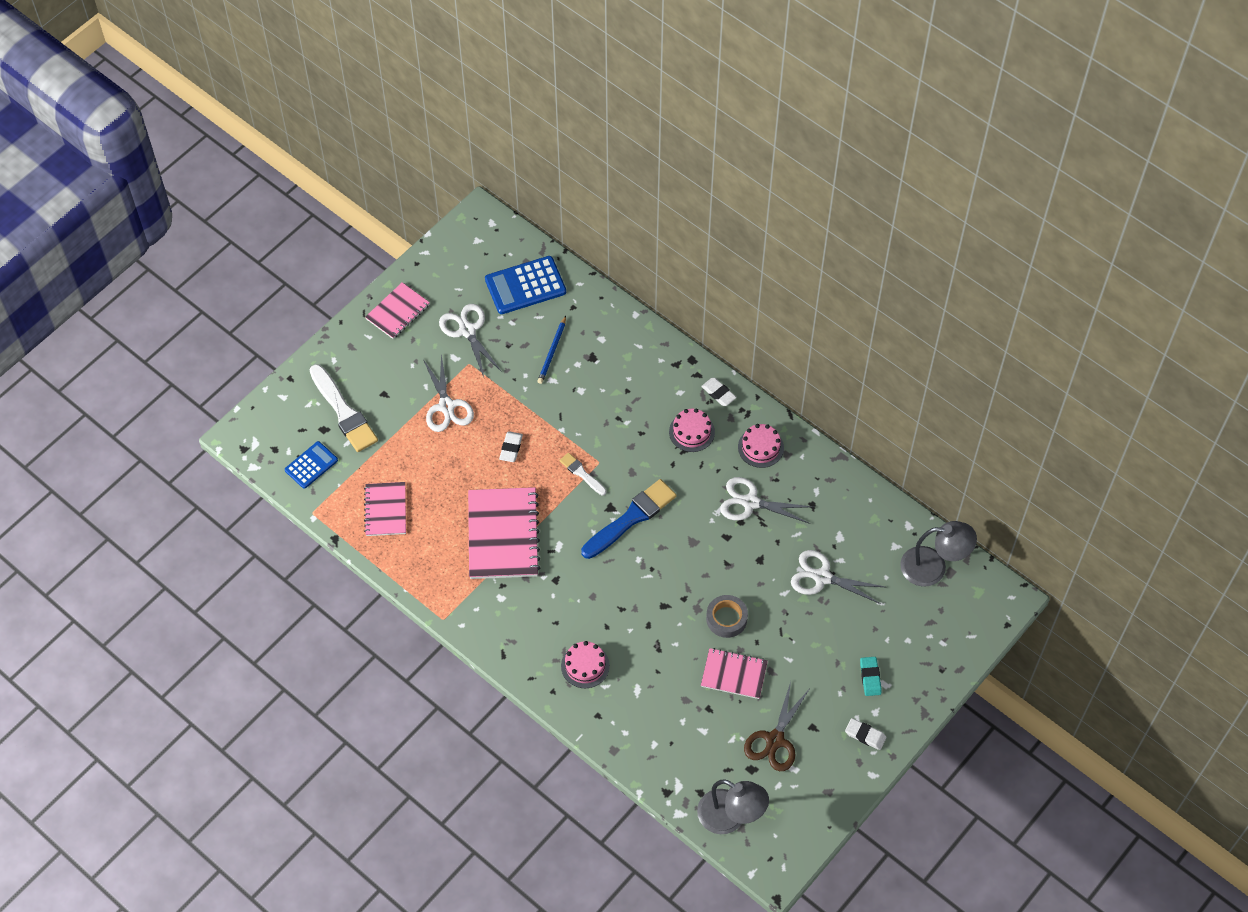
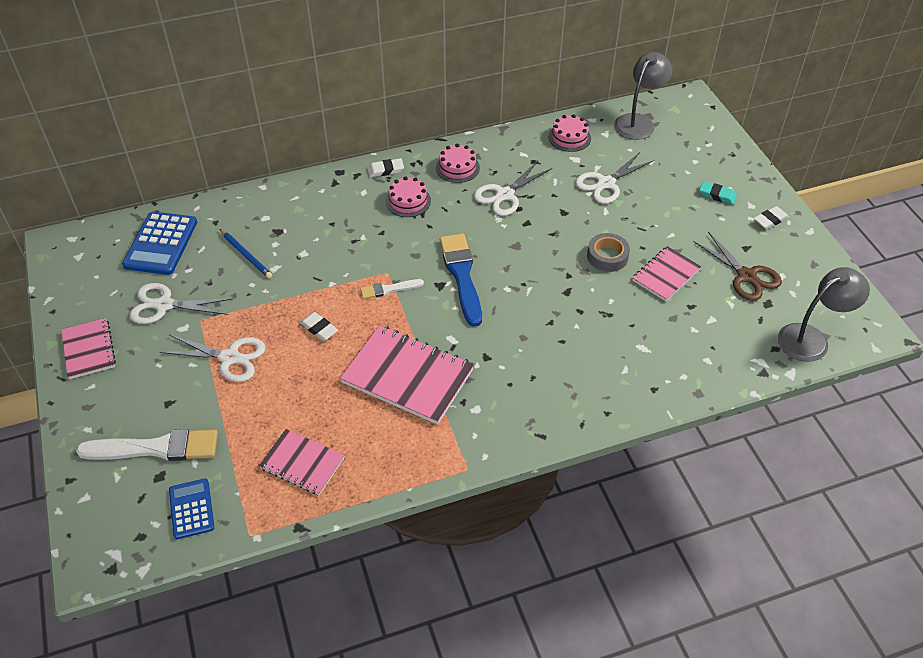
camera: 60 degrees left, 10 degrees down
(585, 665) = (594, 375): pink cake -> pink cake (569, 137)

